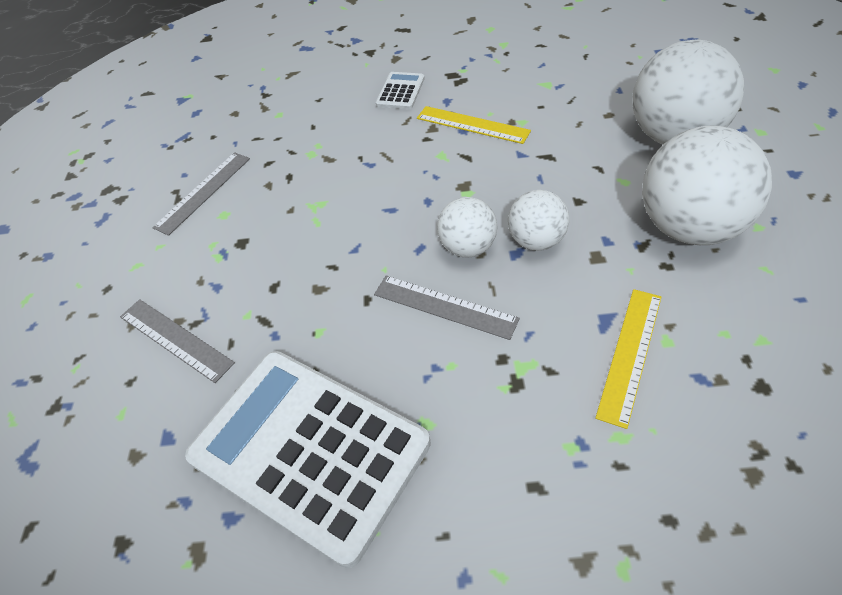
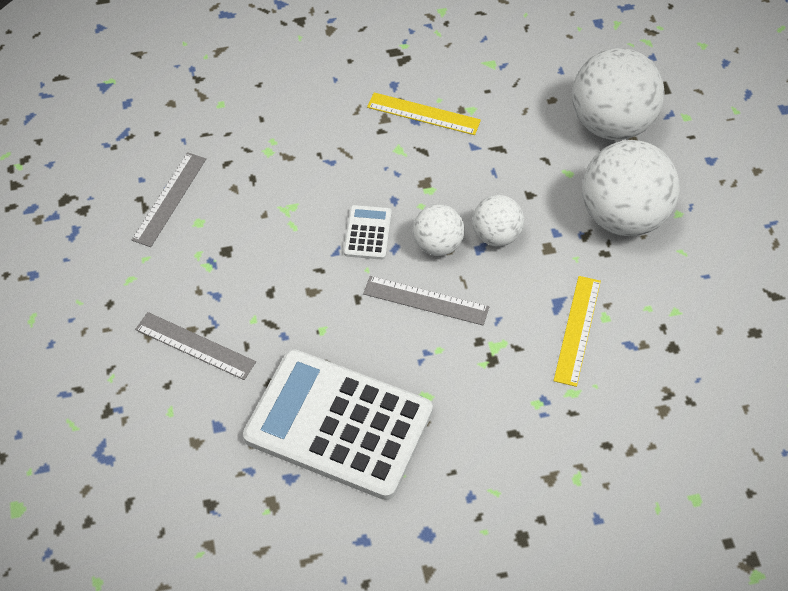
camera: 15 degrees left, 5 degrees up
(400, 91) = (344, 74): white calculator -> white calculator (368, 233)

